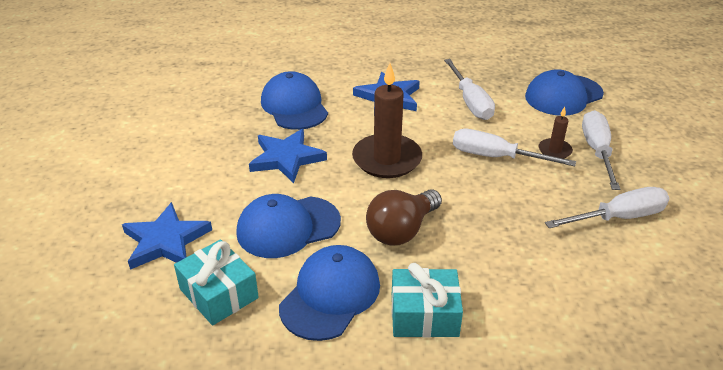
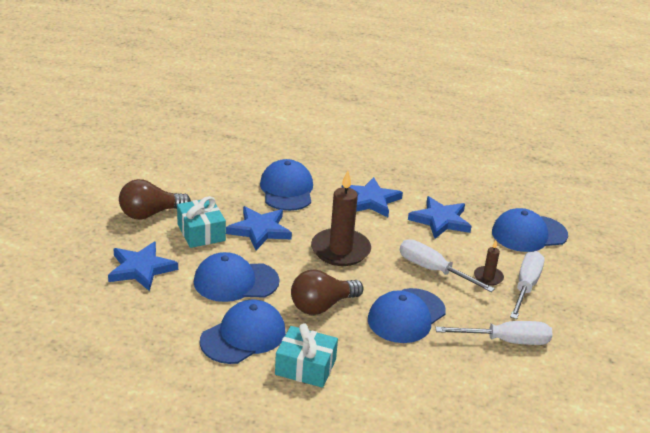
camera: 15 degrees right, 5 degrees down
(149, 169) = (150, 214): none -> brown light bulb
(219, 293) = (164, 314): turquoise gift -> turquoise gift (201, 232)
(470, 102) = (440, 220): white screwdriver -> blue star
(499, 217) = (406, 316): none -> blue cap

